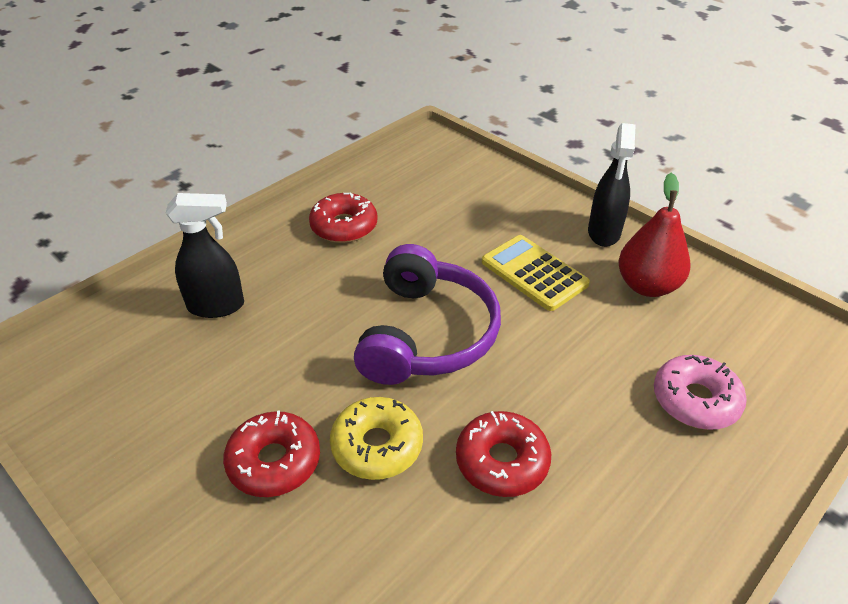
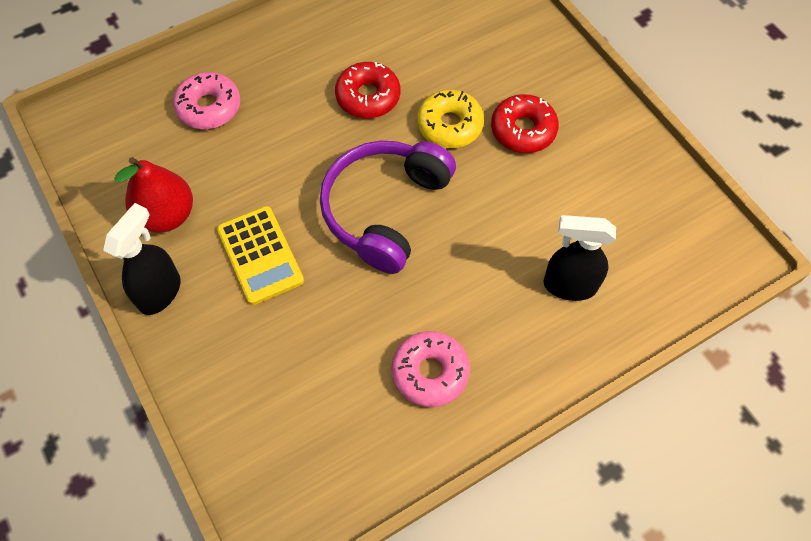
camera: 165 degrees left, 20 degrees up
(344, 226) = (430, 372): red donut -> pink donut

